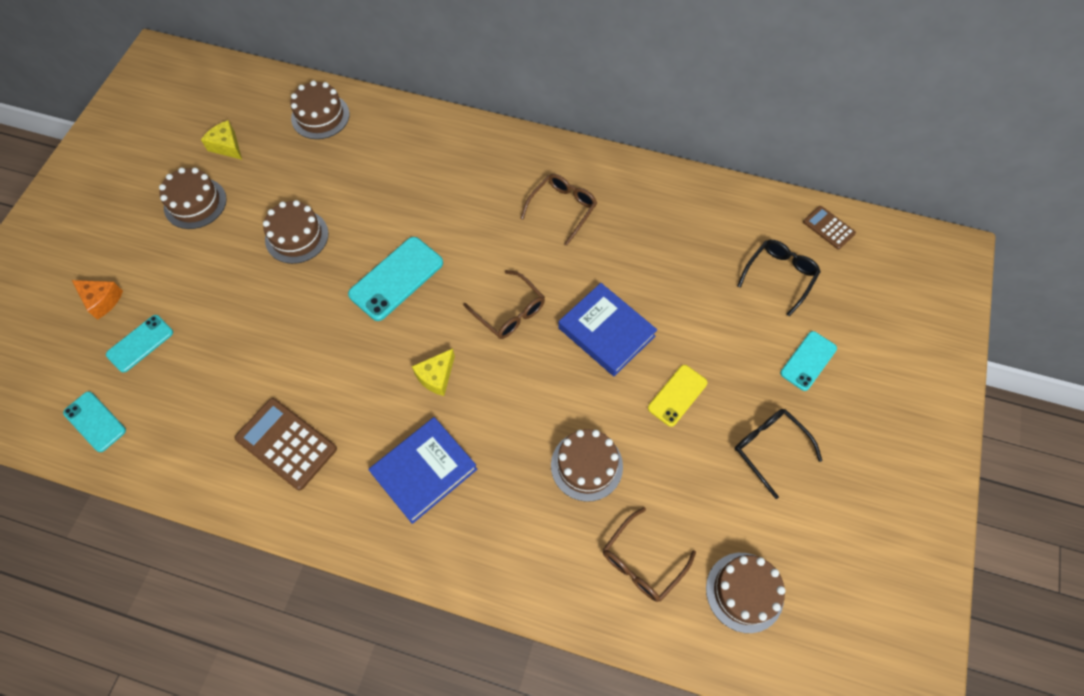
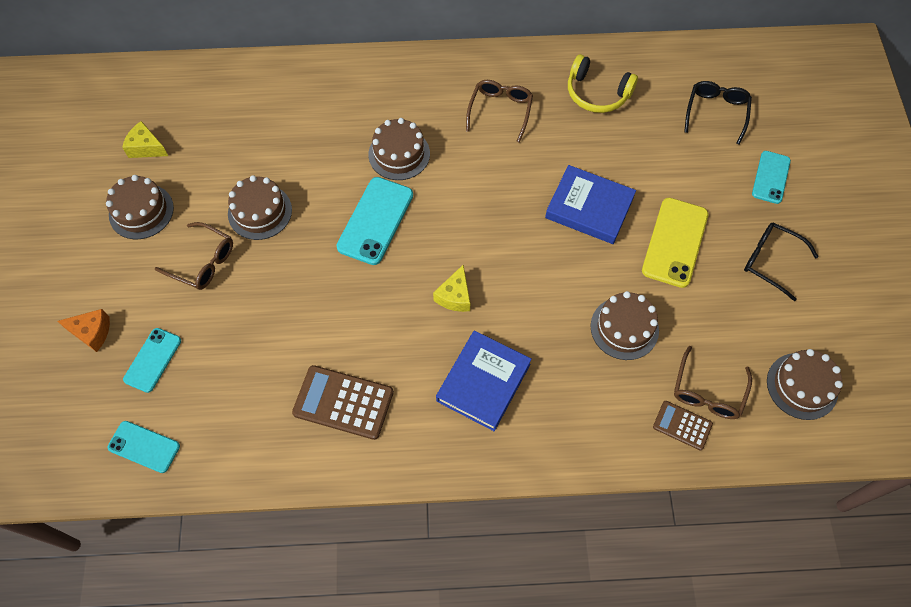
camera: 20 degrees left, 0 degrees up
(320, 116) = (227, 92): brown cake -> brown cake (399, 154)
(509, 312) = (494, 217): brown glasses -> brown glasses (203, 262)
(666, 220) = (597, 93): none -> yellow headphones
(677, 395) = (675, 242): yellow phone -> yellow phone, size x1.57
(828, 228) = (739, 58): brown calculator -> brown calculator (682, 425)

